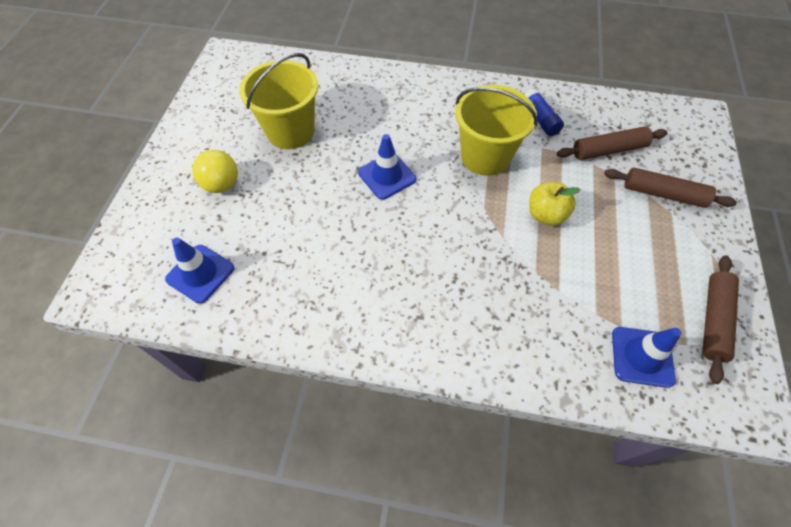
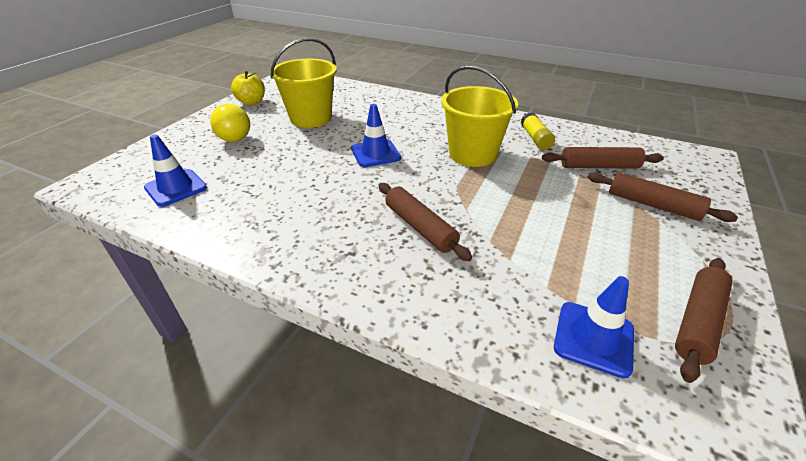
camera: 15 degrees right, 20 degrees down
(469, 270) = (420, 227): none -> brown rolling pin
(540, 119) = (535, 138): blue glue stick -> yellow glue stick
(546, 215) = (517, 200): yellow apple -> yellow apple (252, 102)

